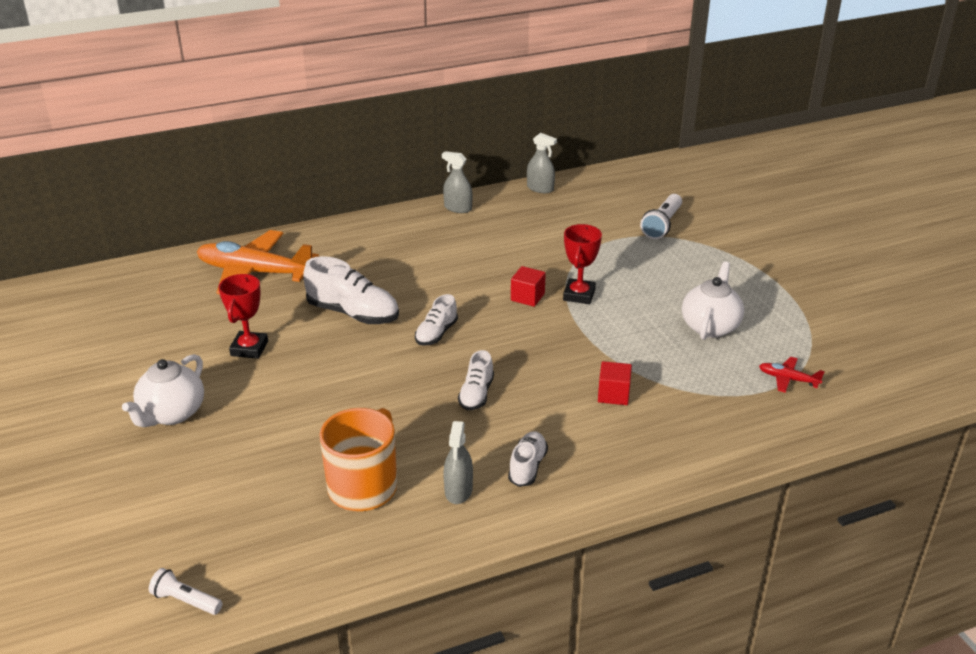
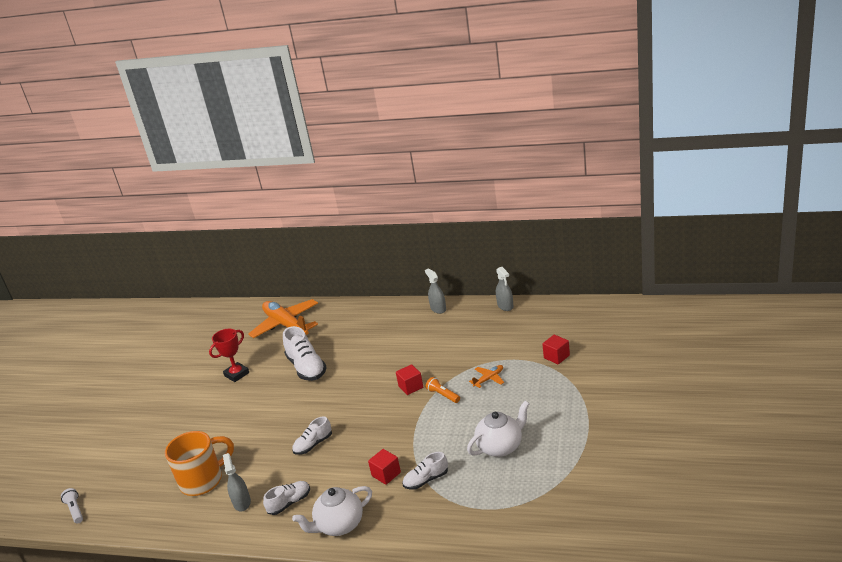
camera: 40 degrees right, 5 degrees down
(172, 414) = (167, 402): white teapot -> white teapot (339, 525)
(436, 333) = (334, 396): white shoe -> white shoe (426, 480)
(458, 490) = (242, 502): grey spray bottle -> grey spray bottle turned 120 degrees clockwise
(579, 295) = (443, 395): red trophy -> orange flashlight
(613, 265) = (489, 379): none -> orange plane
(662, 225) = (556, 357): white flashlight -> red cube
(788, 379) = (507, 506): red plane -> none

